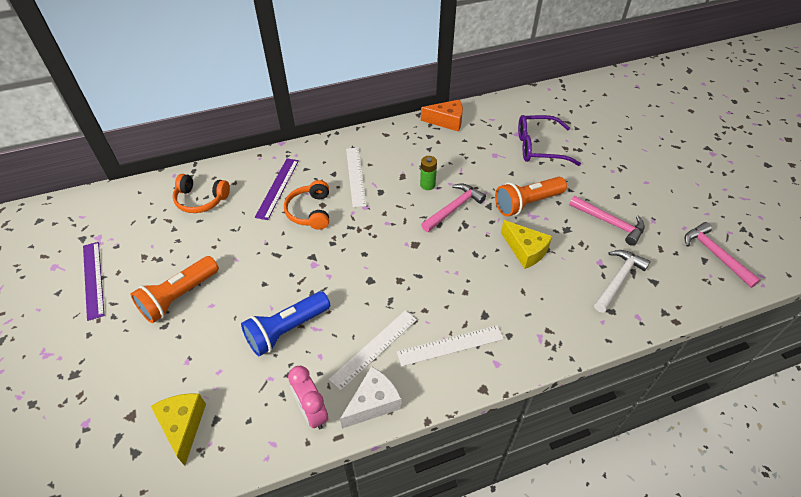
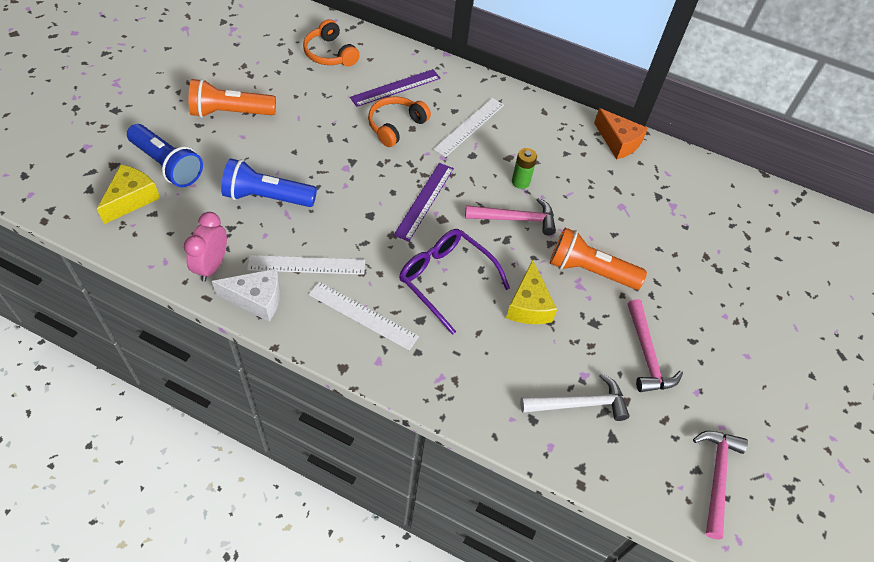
camera: 40 degrees right, 5 degrees up
(93, 279) = (196, 56): purple ruler -> purple ruler (424, 201)
(178, 375) = (167, 165): none -> blue flashlight
(539, 147) = (678, 234): purple glasses -> purple glasses (446, 280)

